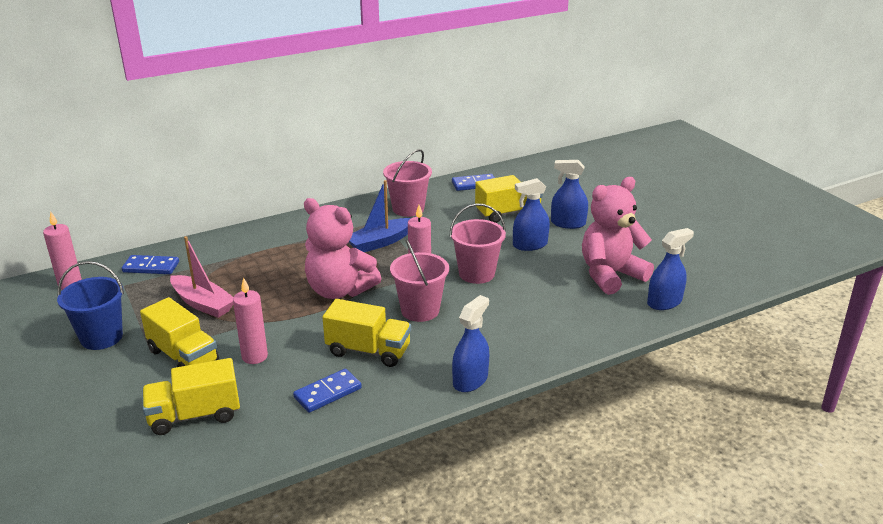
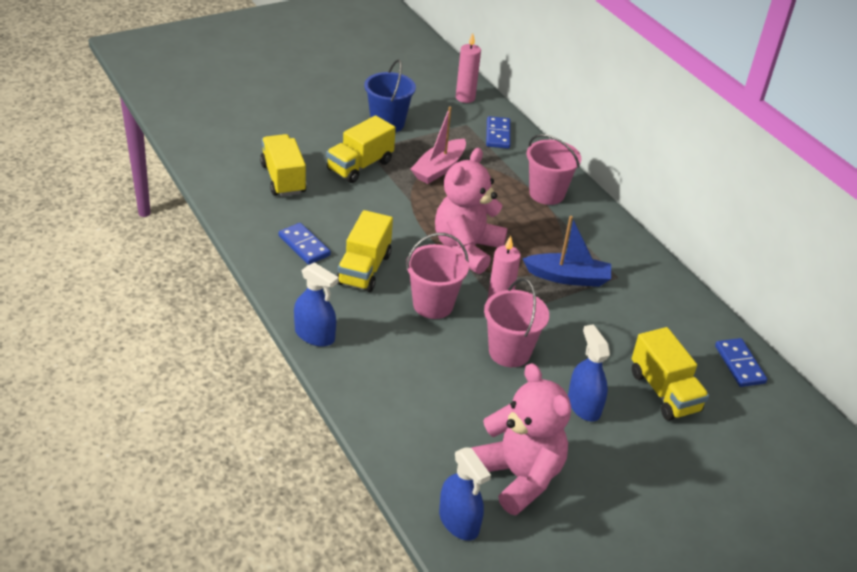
camera: 85 degrees right, 10 degrees up
(254, 356) = (358, 203): pink candle -> none
(380, 242) = (568, 277): blue boat -> blue boat turned 135 degrees clockwise
(408, 209) = (653, 301): pink bucket -> pink bucket (546, 194)
(568, 223) = (649, 451): blue spray bottle -> none

